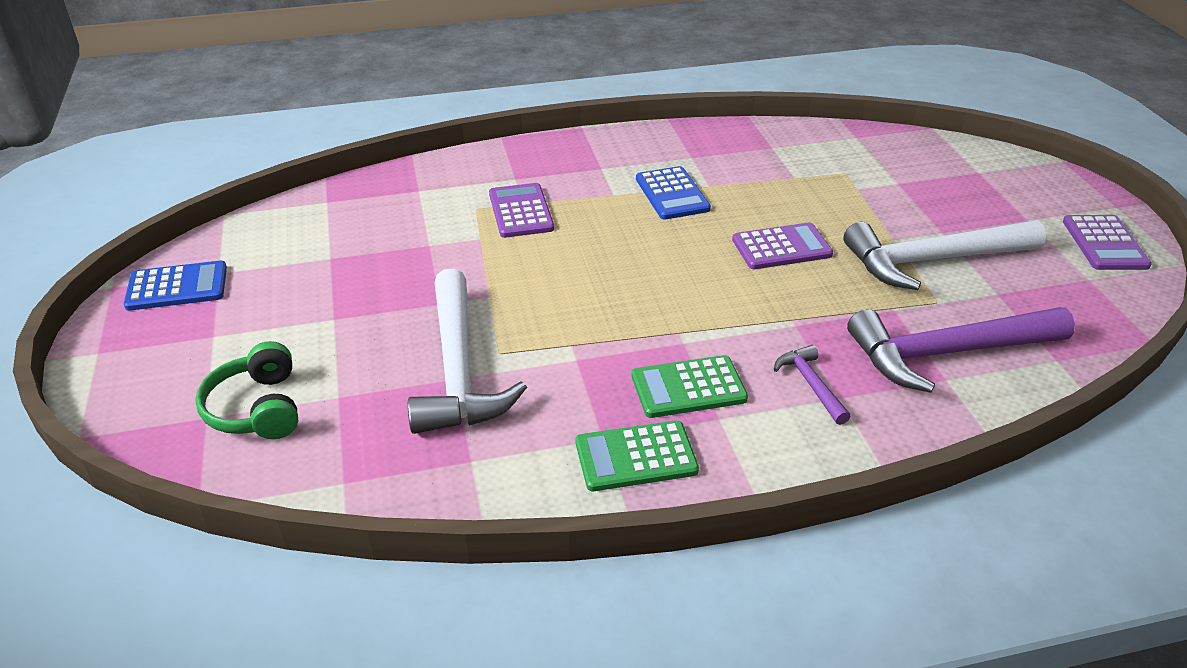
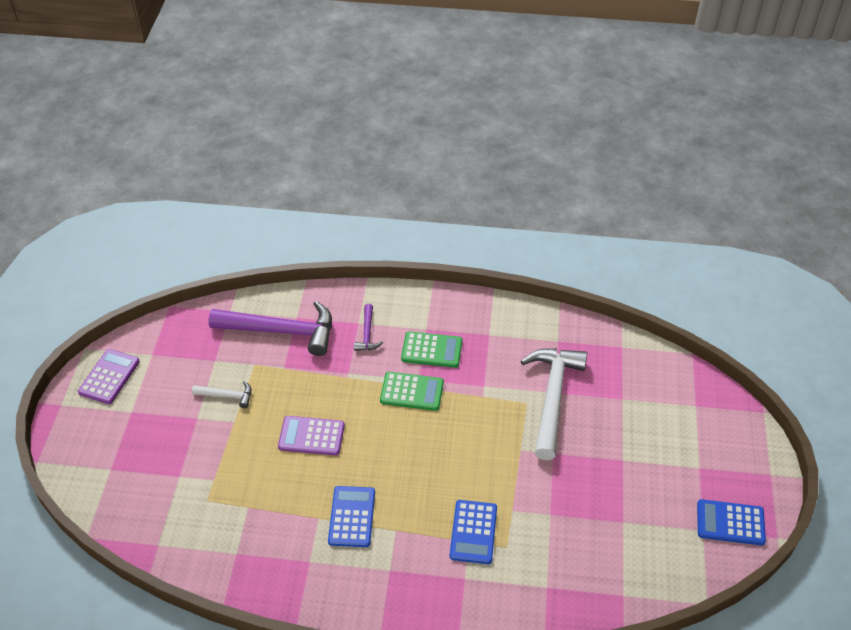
camera: 160 degrees left, 10 degrees up
(257, 408) = (667, 403): green headphones -> none
(521, 211) = (473, 532): purple calculator -> blue calculator
(636, 457) = (477, 321): green calculator -> green calculator (412, 392)
(933, 260) = (227, 395): white hammer -> white hammer, size x0.46

